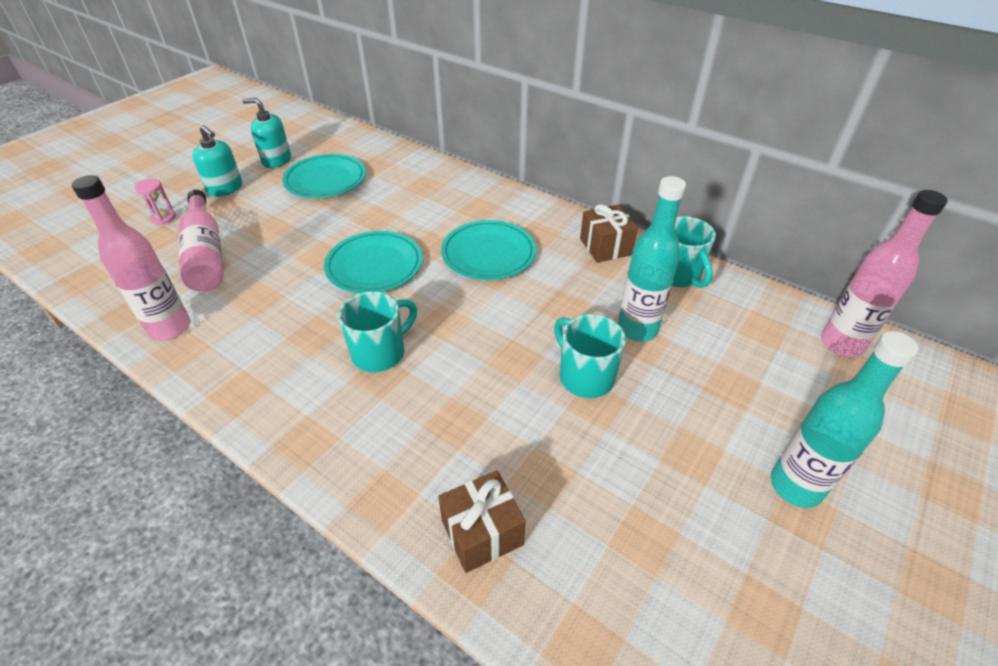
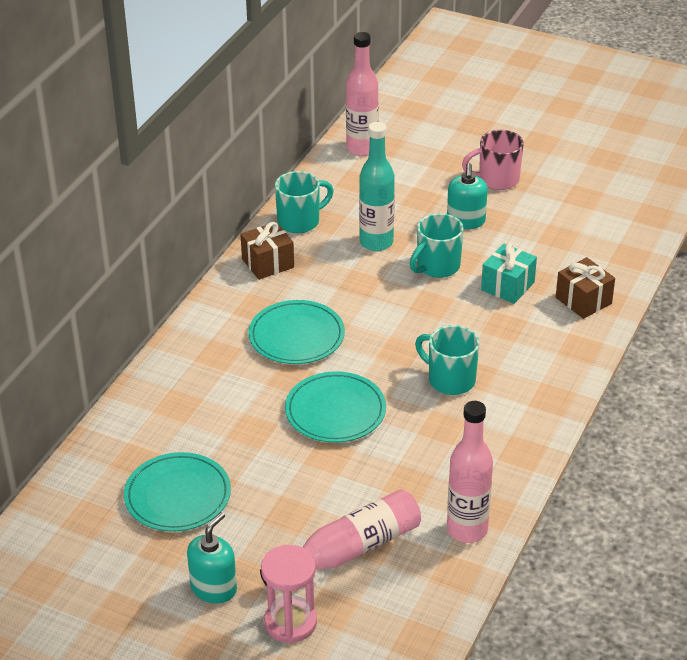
camera: 100 degrees left, 5 degrees down
(163, 218) = (290, 622): pink hourglass -> pink hourglass, size x1.75
(276, 160) = (134, 561): turquoise soap dispenser -> turquoise soap dispenser (466, 221)
(533, 443) = (507, 286): none -> turquoise gift
(795, 486) = (497, 179): turquoise bottle -> pink mug

